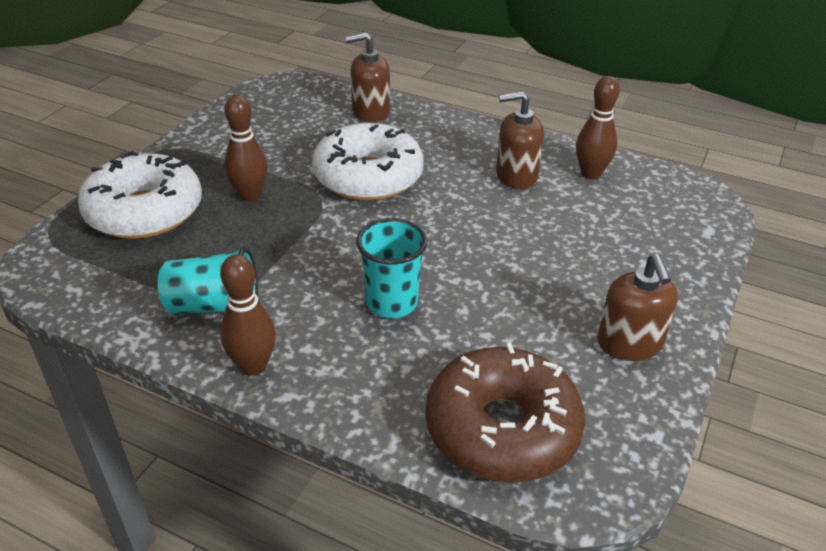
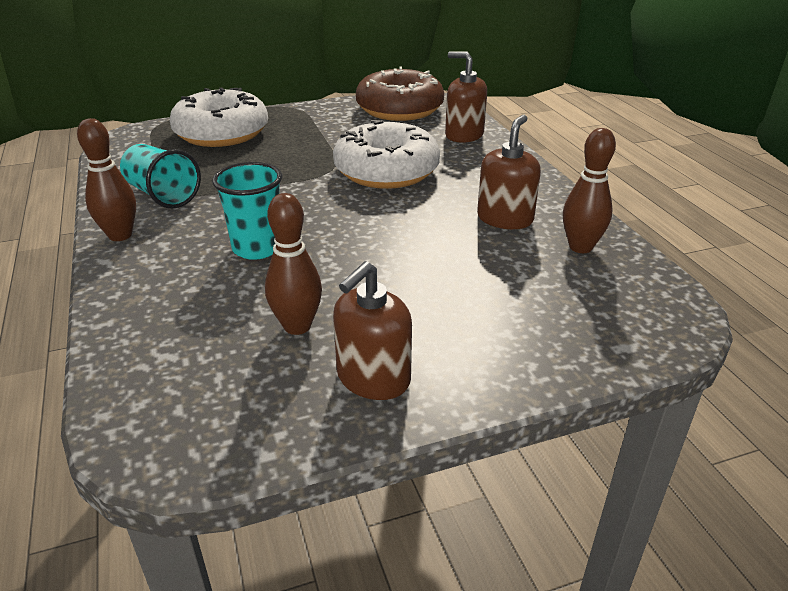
camera: 45 degrees right, 5 degrees down
(250, 195) = (292, 149): brown bowling pin -> brown bowling pin (297, 326)
(502, 429) = (173, 364): brown donut -> brown donut (399, 109)
(516, 176) = (505, 219): brown soap dispenser -> brown soap dispenser turned 75 degrees clockwise

